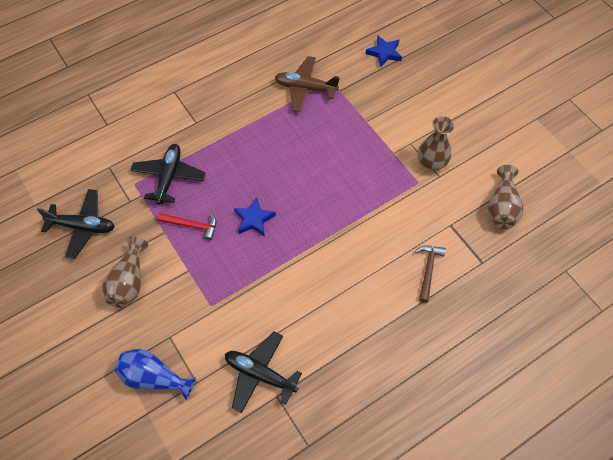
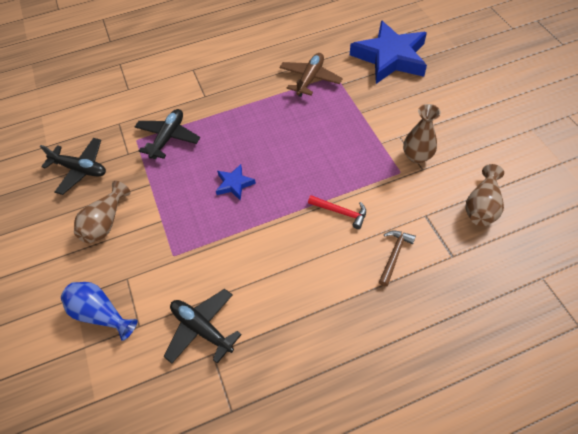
camera: 15 degrees right, 5 degrees down
(192, 225) = (176, 181): red hammer -> red hammer (341, 212)
(305, 88) = (310, 79): brown plane -> brown plane turned 90 degrees clockwise
(384, 53) = (390, 57): blue star -> blue star, size x2.27

